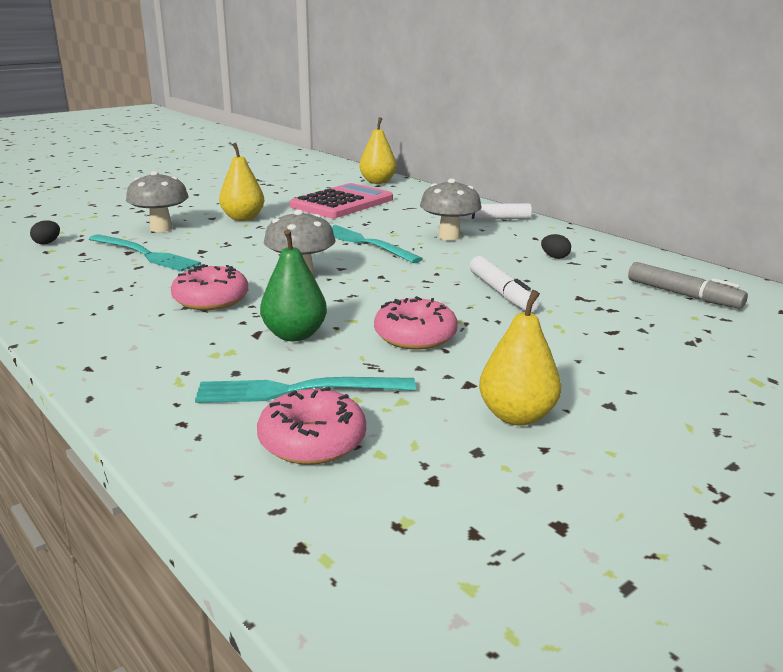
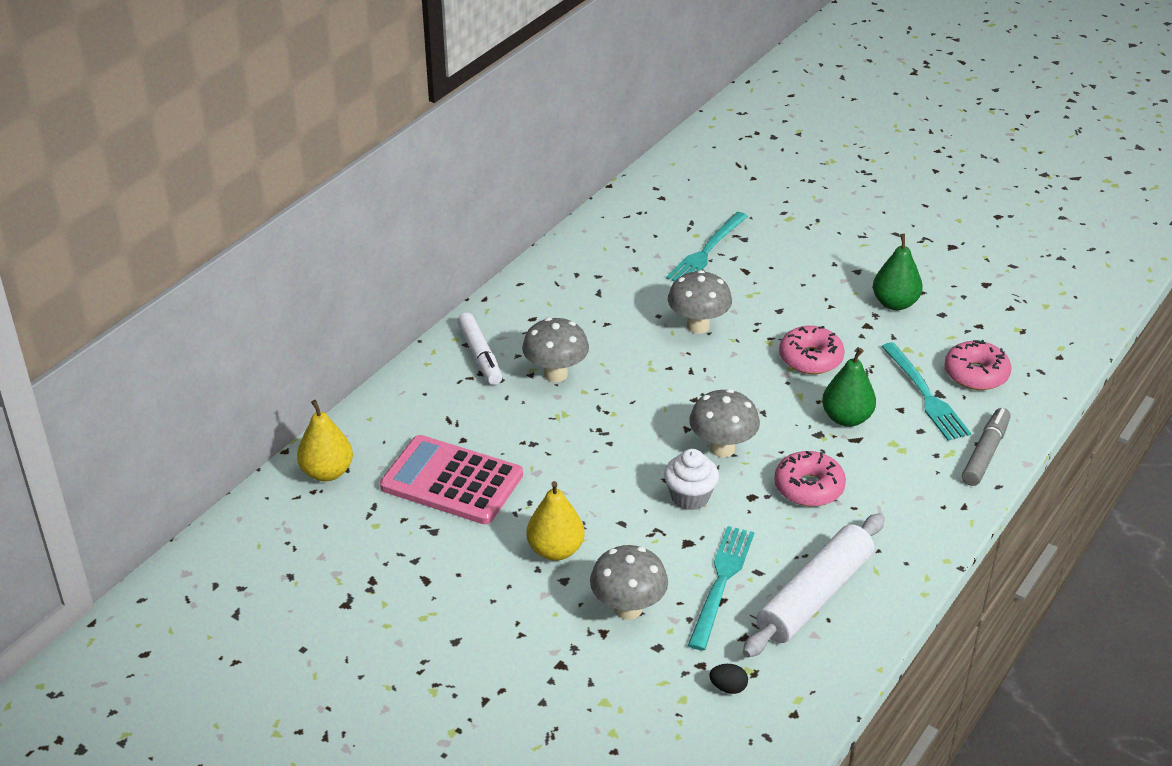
camera: 105 degrees left, 15 degrees up
(82, 280) = (814, 596): none -> white rolling pin
(251, 257) = (690, 497): none -> white cupcake
(365, 243) = (604, 428): turquoise fork -> turquoise fork (706, 251)
(501, 293) = (698, 326): white marker -> grey mushroom
(517, 416) = (895, 303): yellow pear -> green pear
(554, 257) = (589, 303): black egg -> none
(682, 295) = (652, 238): grey marker -> grey marker (985, 453)

